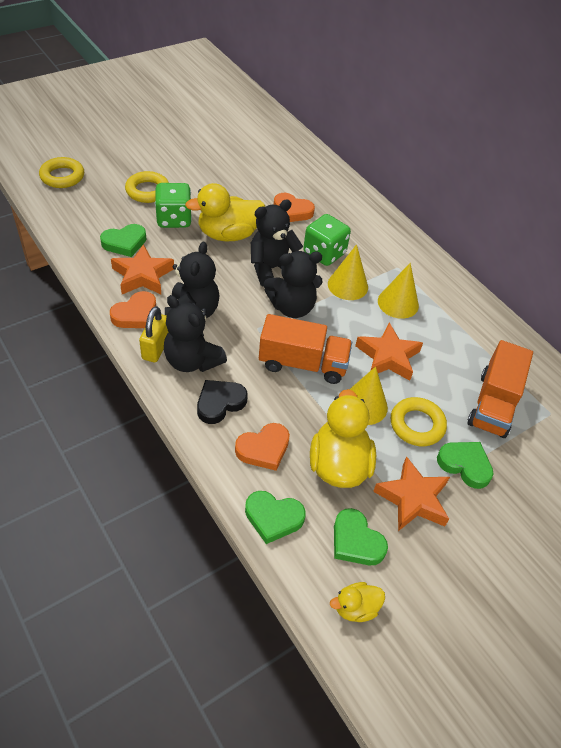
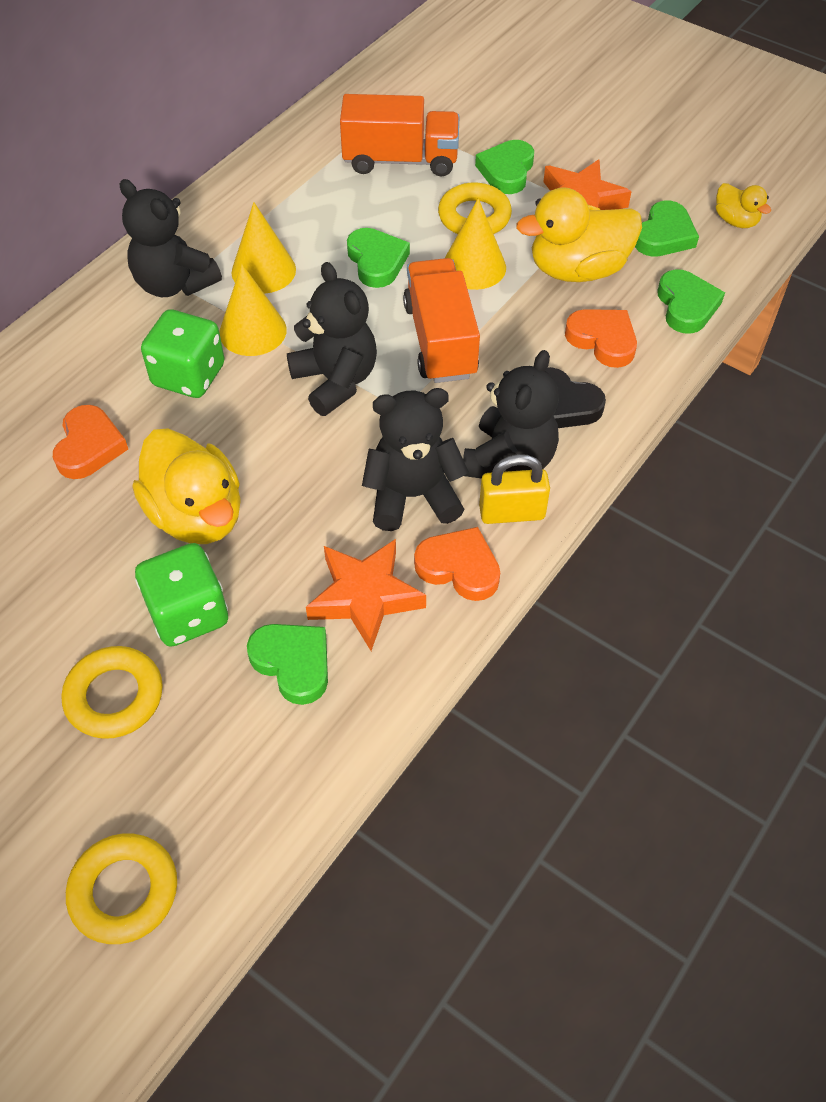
camera: 105 degrees left, 5 degrees up
(271, 269) = (259, 430): black teddy bear -> black teddy bear (174, 284)
(388, 357) = (376, 261): orange star -> green heart

